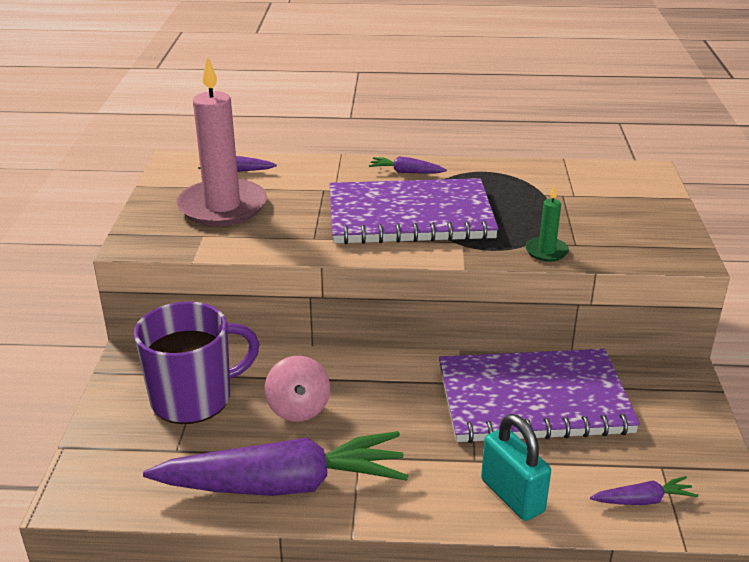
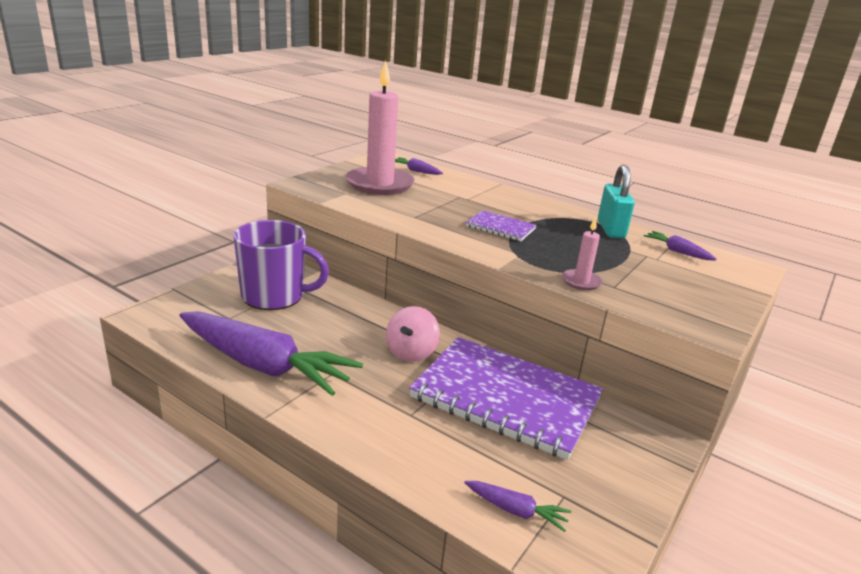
camera: 30 degrees right, 5 degrees down
(298, 408) = (329, 329): pink spinning top -> pink spinning top (411, 352)
(406, 172) = (534, 205): purple carrot -> purple carrot (677, 251)
(410, 216) = (500, 228): purple notebook -> purple notebook, size x0.44
(512, 495) = (410, 451): turquoise padlock -> turquoise padlock (611, 229)
(546, 251) = (581, 281): green candle -> pink candle

